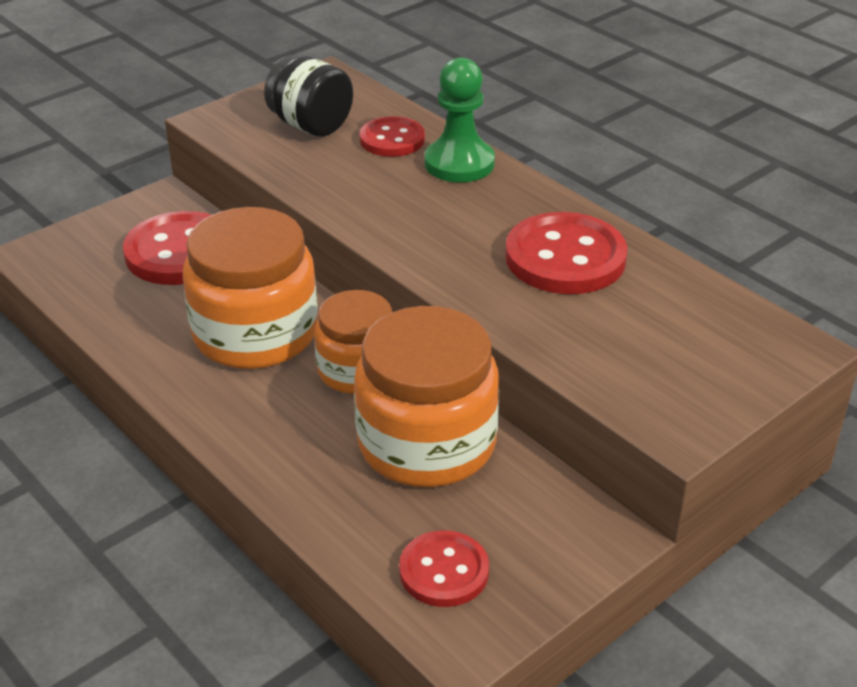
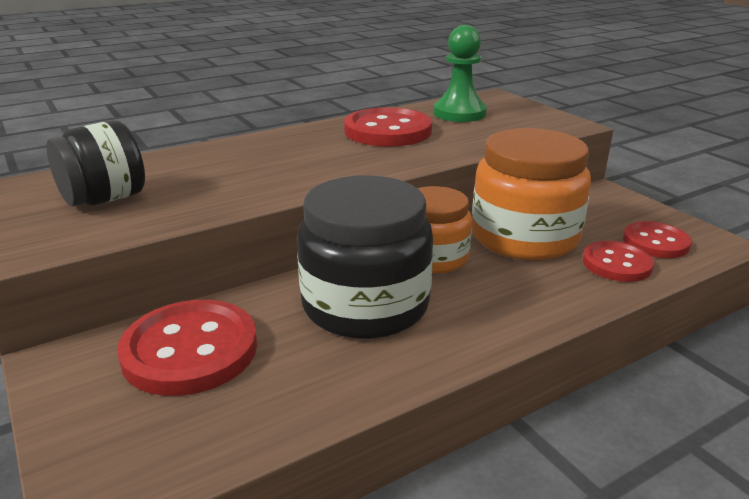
camera: 80 degrees left, 10 degrees down
(255, 333) = (365, 305): orange jar -> black jar
(392, 139) = (172, 168): red button -> red button (617, 264)
(459, 163) = (236, 149): green pawn -> green pawn (459, 113)

